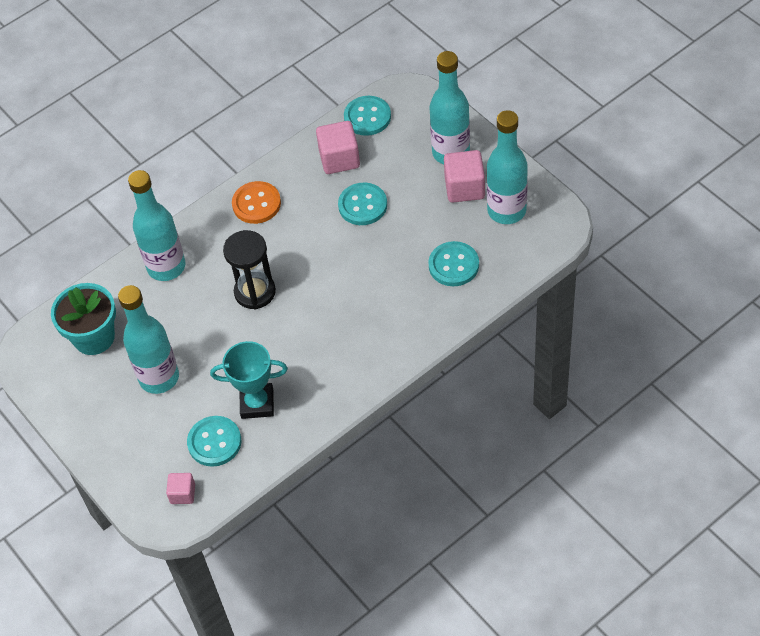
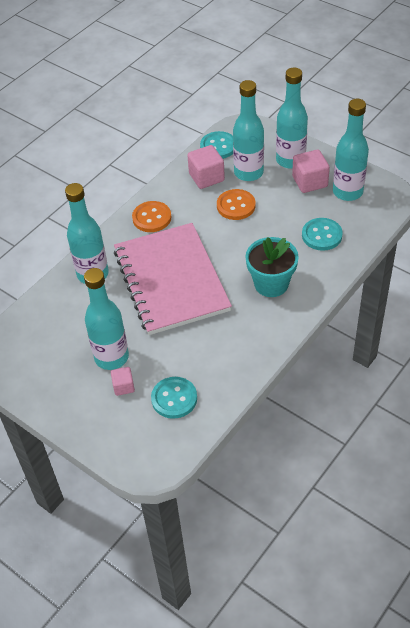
camera: 15 degrees left, 5 degrees down
(94, 337) = (47, 336): turquoise flower pot -> turquoise flower pot (271, 284)
(183, 494) = (160, 444): pink cube -> pink cube (123, 386)
(255, 292) = (171, 280): black hourglass -> pink notebook
(257, 403) = (200, 362): turquoise trophy -> none
(362, 205) = (236, 206): turquoise button -> orange button
(393, 161) = (248, 173): none -> turquoise bottle

